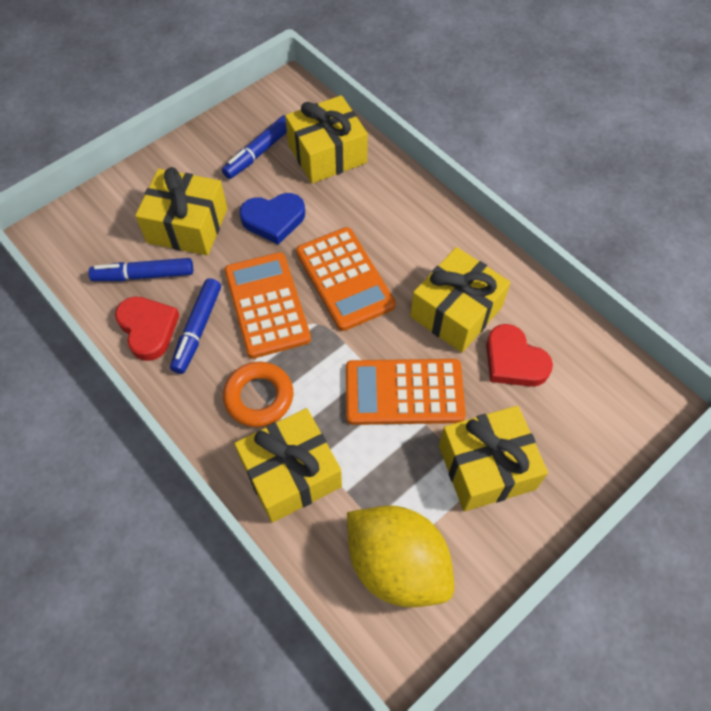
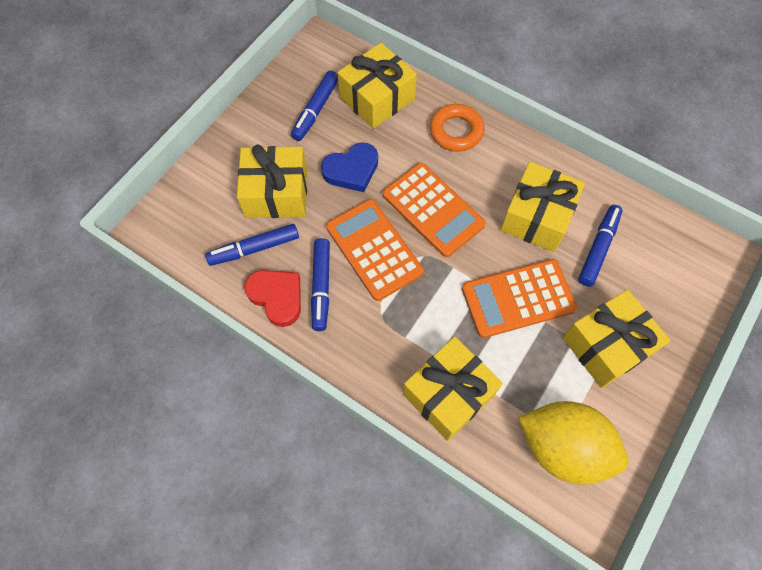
camera: 15 degrees left, 5 degrees up
(259, 397) = (397, 334): orange ring -> orange ring (456, 131)
(513, 361) = (598, 248): red heart -> blue marker

